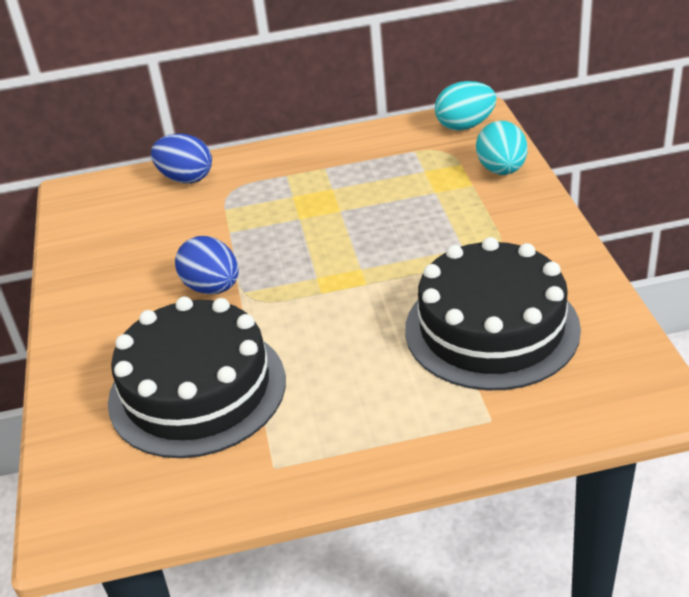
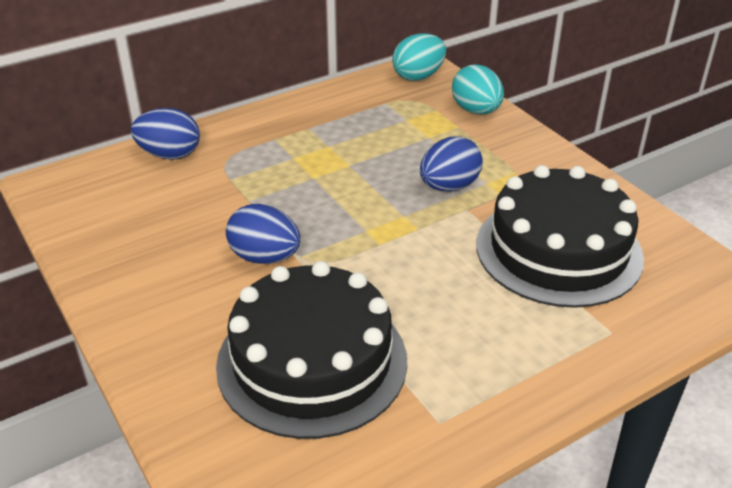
camera: 25 degrees left, 0 degrees up
(423, 246) = (449, 186): none -> blue egg

